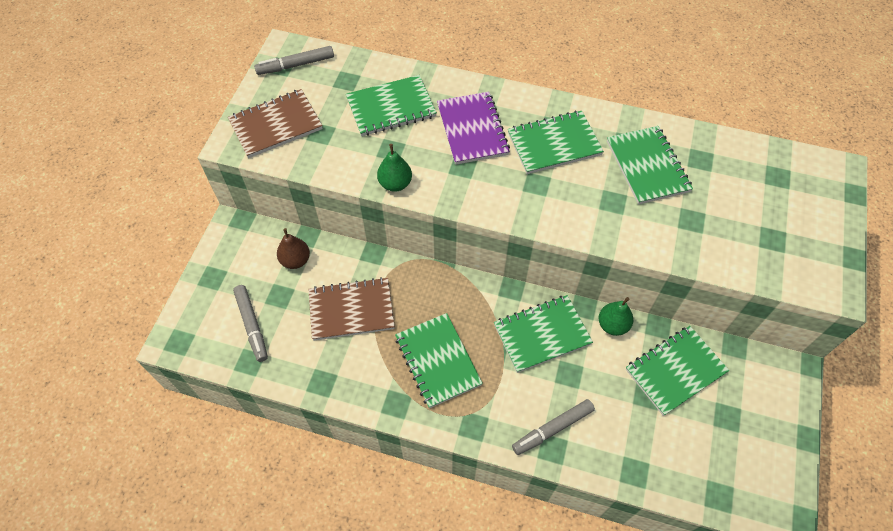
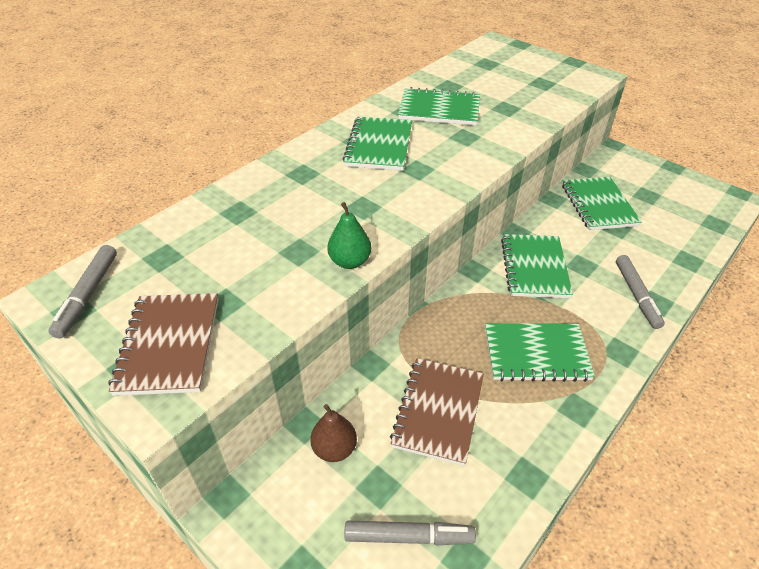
camera: 65 degrees left, 15 degrees down
(391, 108) = (239, 233): green notebook -> none
(472, 130) = (321, 186): purple notebook -> none
(612, 325) = (542, 222): green pear -> none

